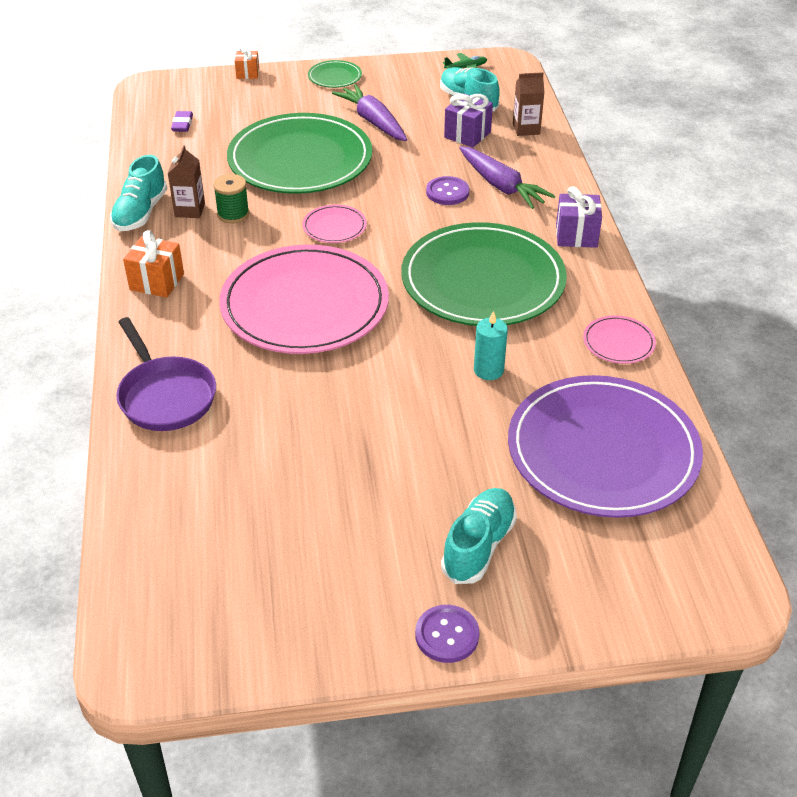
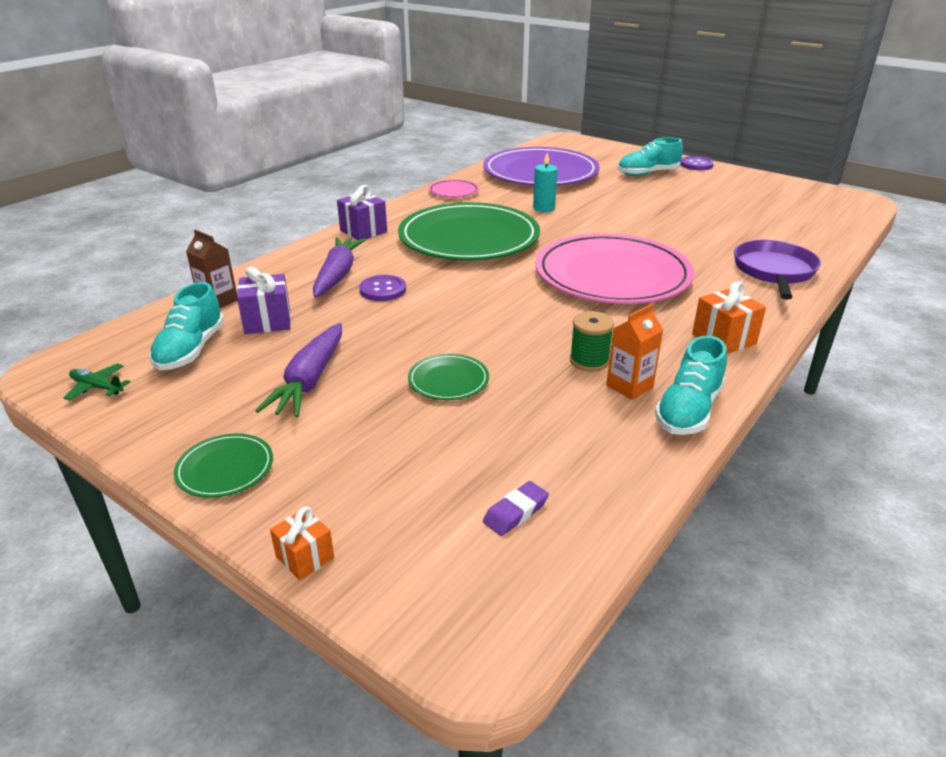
camera: 135 degrees left, 10 degrees down
(140, 213) = (688, 410): turquoise shoe -> turquoise shoe turned 150 degrees clockwise
(190, 210) = (629, 386): brown carton -> orange carton
(300, 159) = (448, 380): green plate -> green plate, size x0.41
(334, 226) = (513, 309): pink plate -> none

